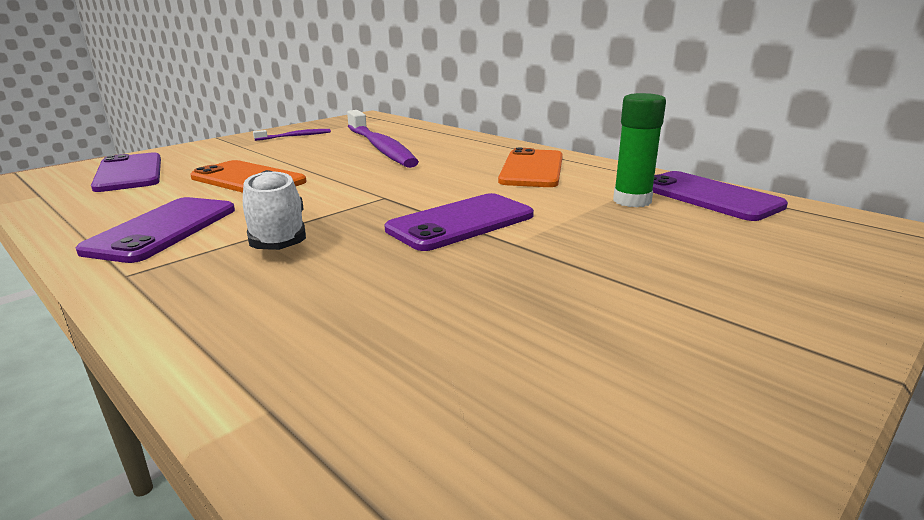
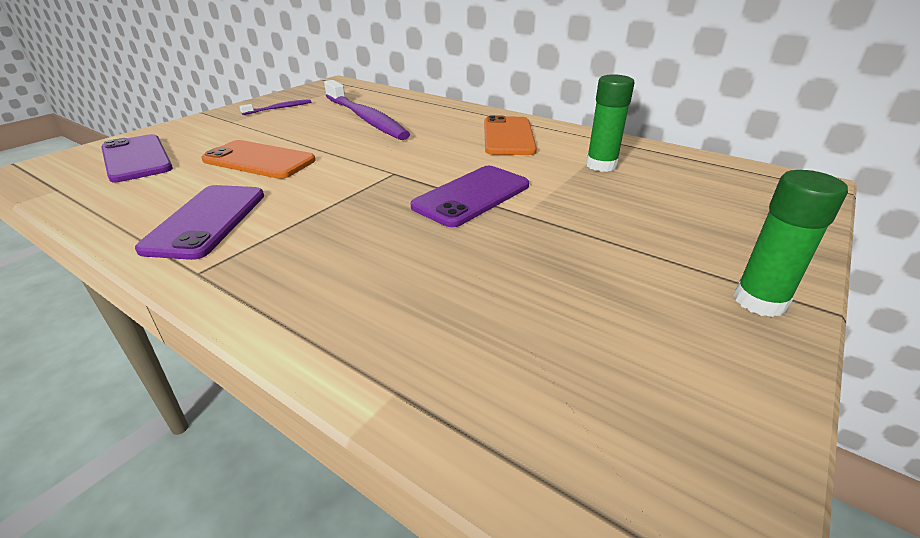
camera: 10 degrees left, 10 degrees up
(278, 236) = (318, 220): white shoe -> none
(709, 196) = (658, 158): purple phone -> none
(785, 356) = (759, 301): none -> green glue stick

